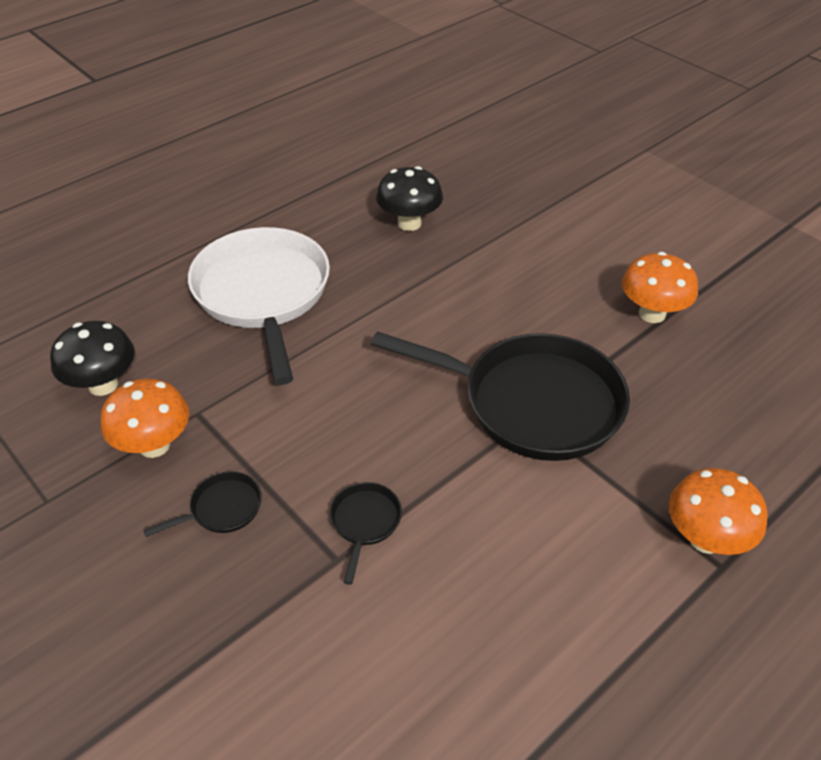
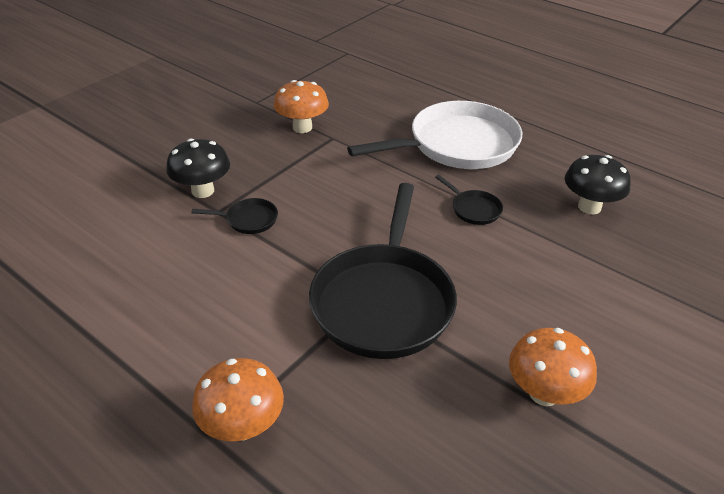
camera: 80 degrees right, 5 degrees down
(103, 385) = (347, 101): black mushroom -> black mushroom (203, 191)
(222, 509) = (255, 160): black pan -> black pan (473, 209)

